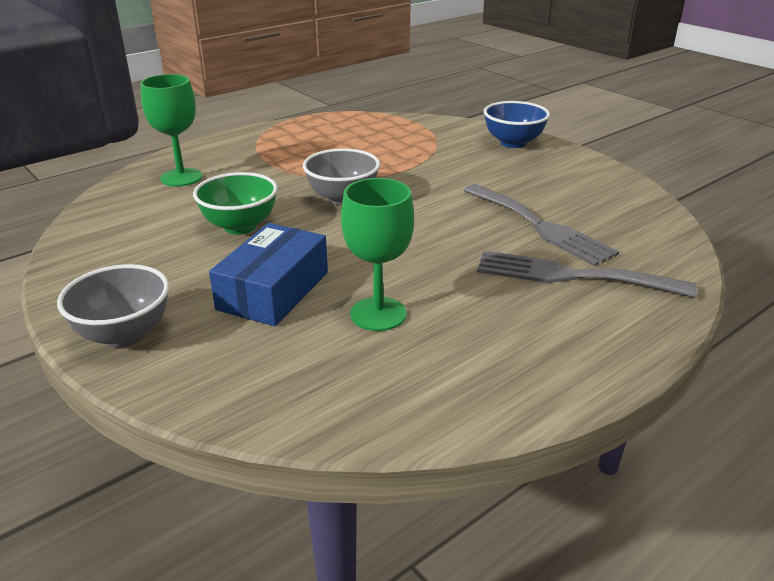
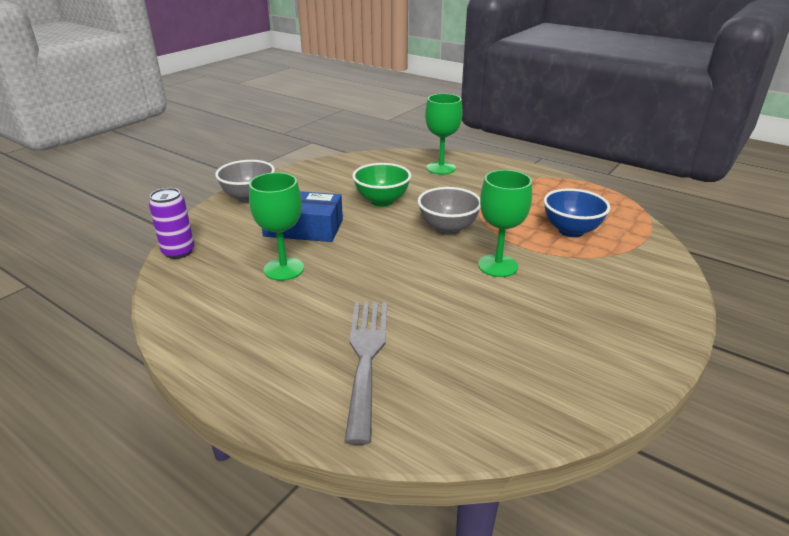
camera: 75 degrees right, 0 degrees up
(272, 415) = (178, 252): none -> purple can
(432, 188) = (498, 266): none -> green goblet
(513, 143) = (653, 302): blue bowl -> blue bowl (571, 231)
(540, 226) = (455, 333): grey fork -> none

